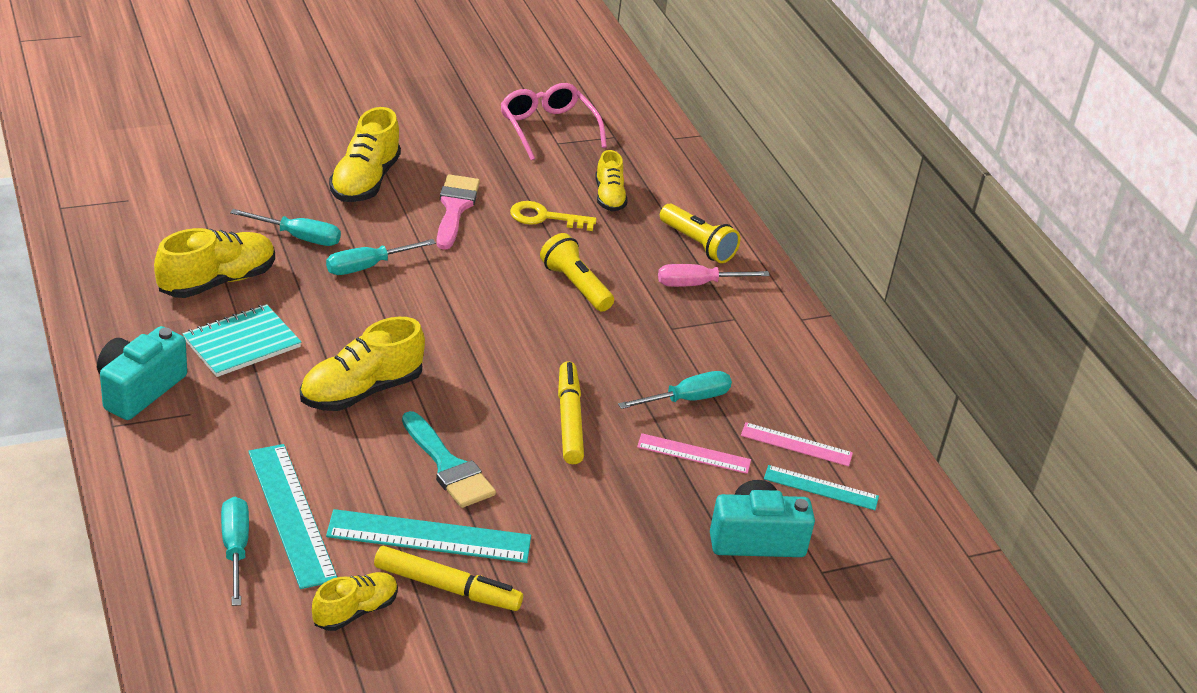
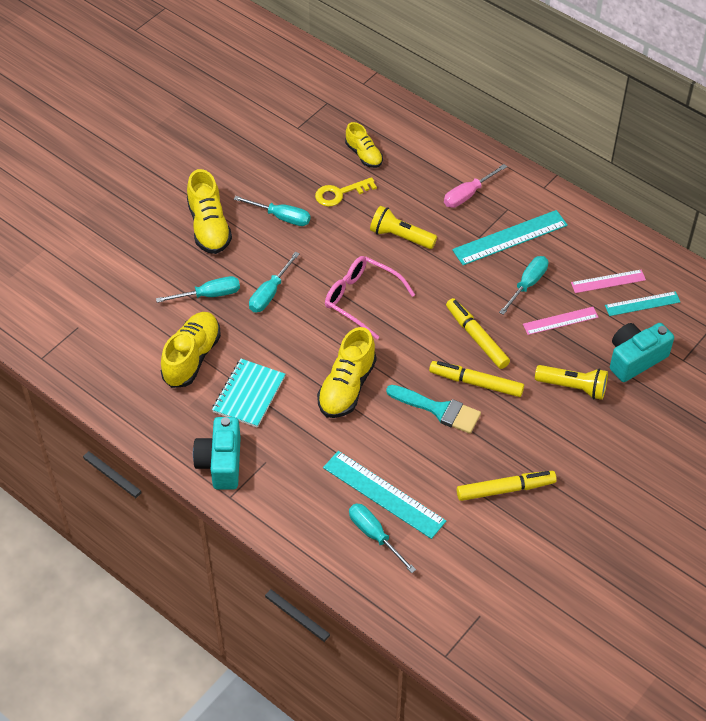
camera: 25 degrees left, 15 degrees up
(355, 611) = (471, 534): yellow shoe -> none
(429, 537) = (468, 463): turquoise ruler -> turquoise ruler (510, 237)
(455, 208) = (281, 217): pink brush -> turquoise screwdriver
(522, 463) = (476, 383): none -> yellow marker
(548, 128) = (282, 119): pink glasses -> pink glasses (361, 299)
(697, 244) = (444, 163): yellow flashlight -> yellow flashlight (573, 387)

